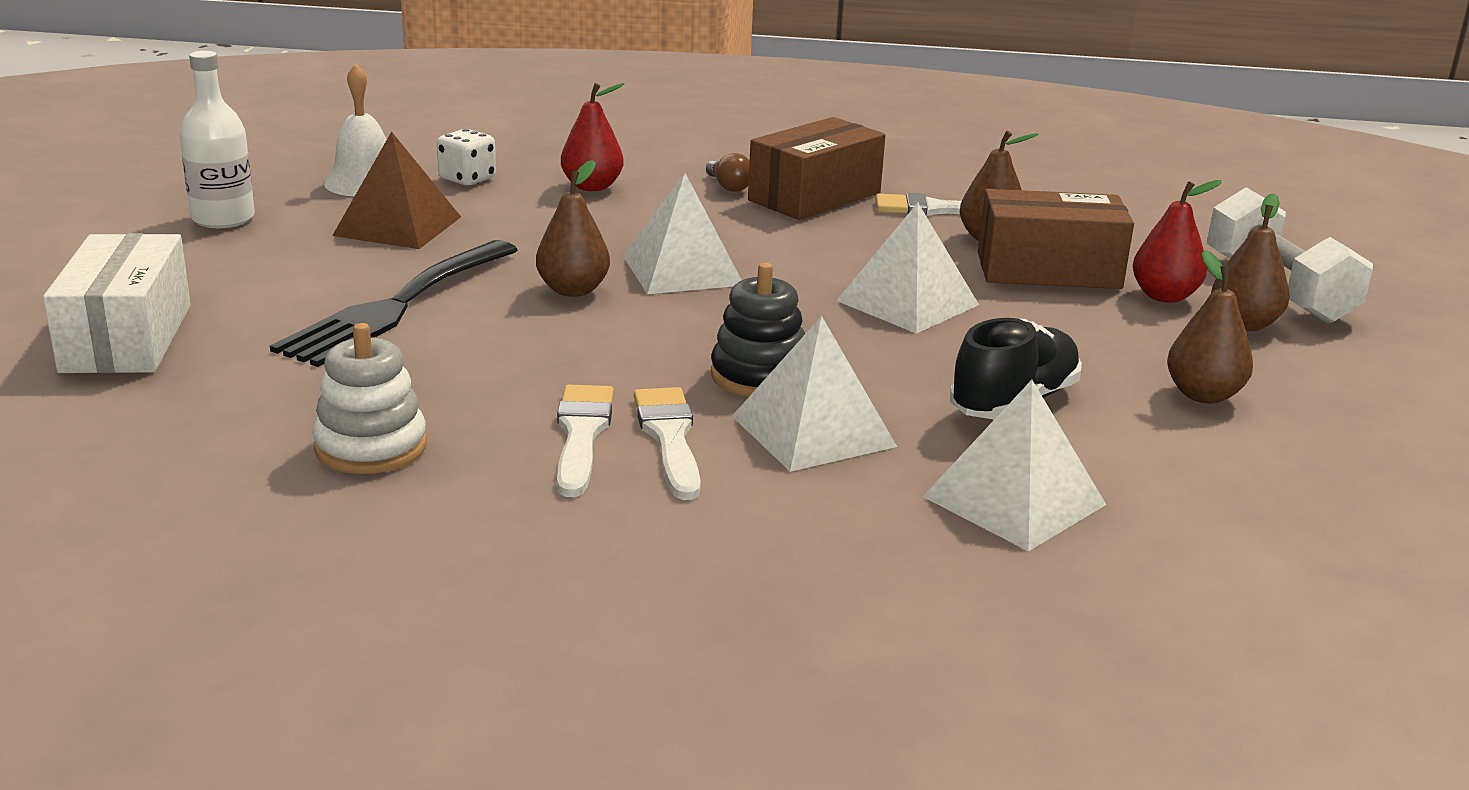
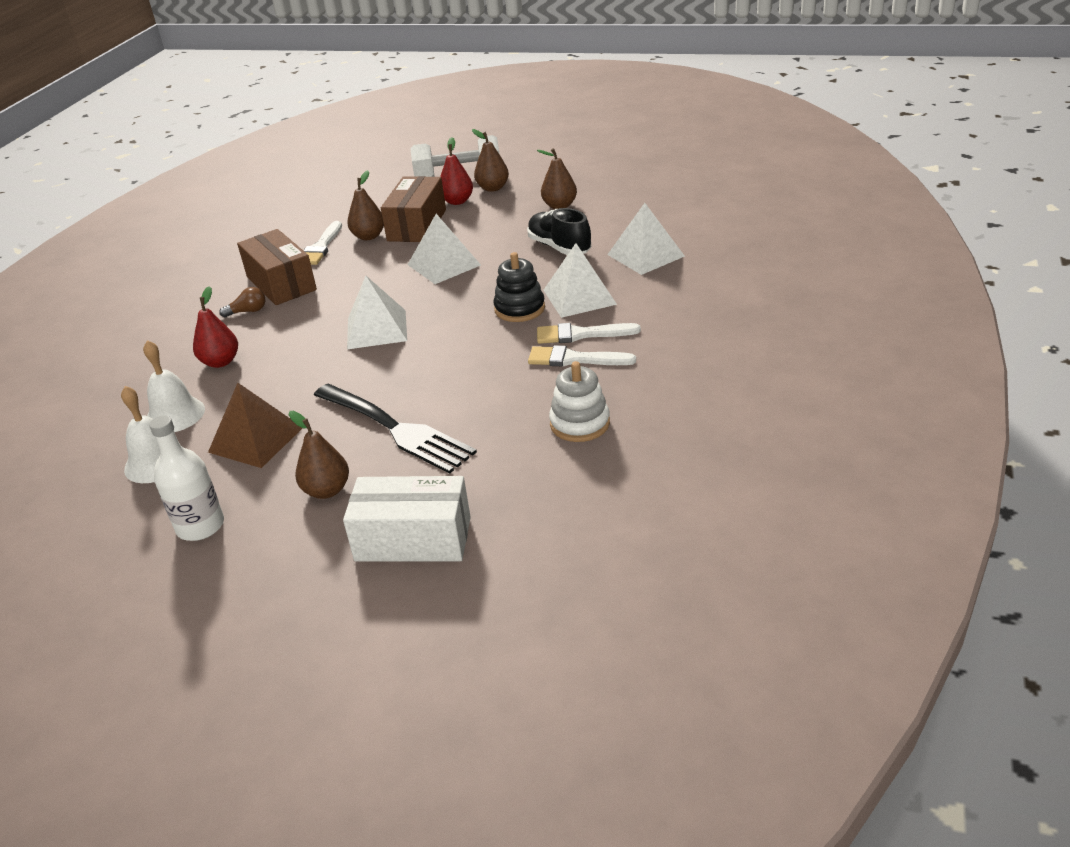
camera: 75 degrees left, 10 degrees up
(467, 179) = (175, 415): white dice -> white bell
(573, 290) = (393, 365): brown pear -> brown pear (327, 490)

